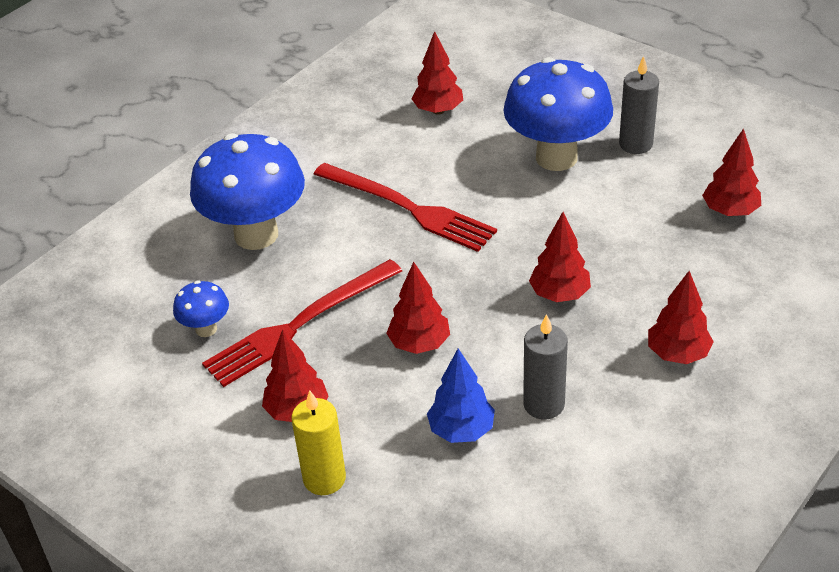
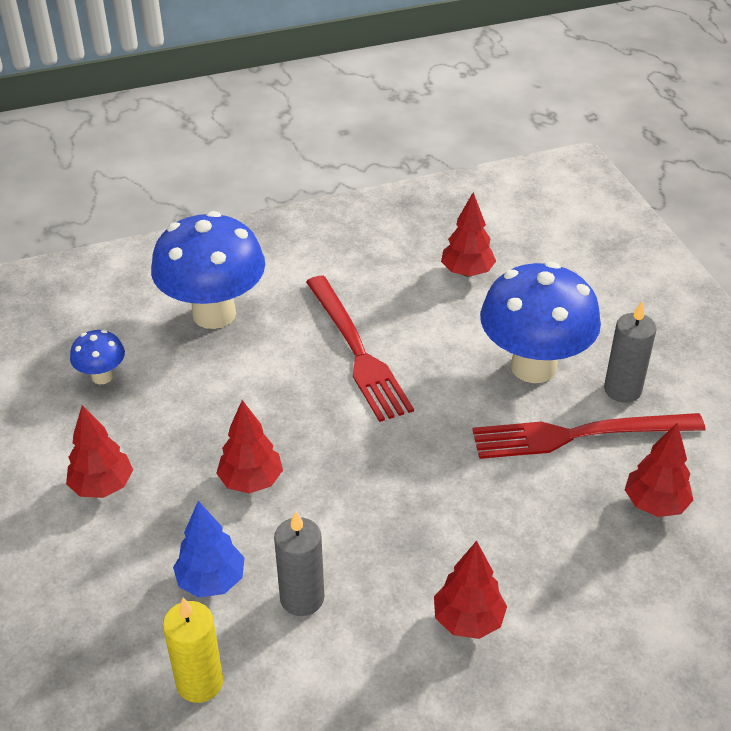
camera: 30 degrees right, 0 degrees up
(300, 324) = (175, 411): red fork -> red fork (580, 434)
(324, 478) = (67, 559): yellow candle -> yellow candle (199, 682)
(559, 294) = (413, 501): red tree -> none

